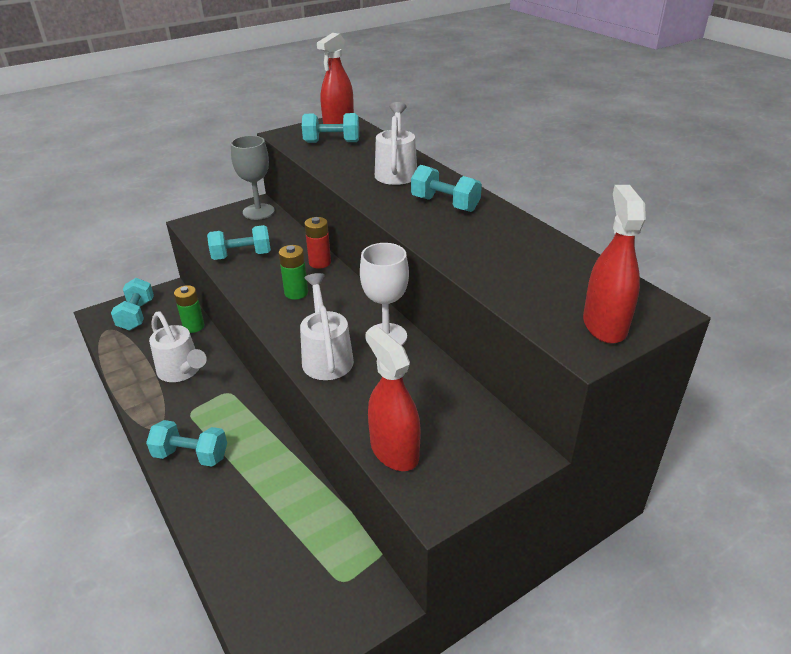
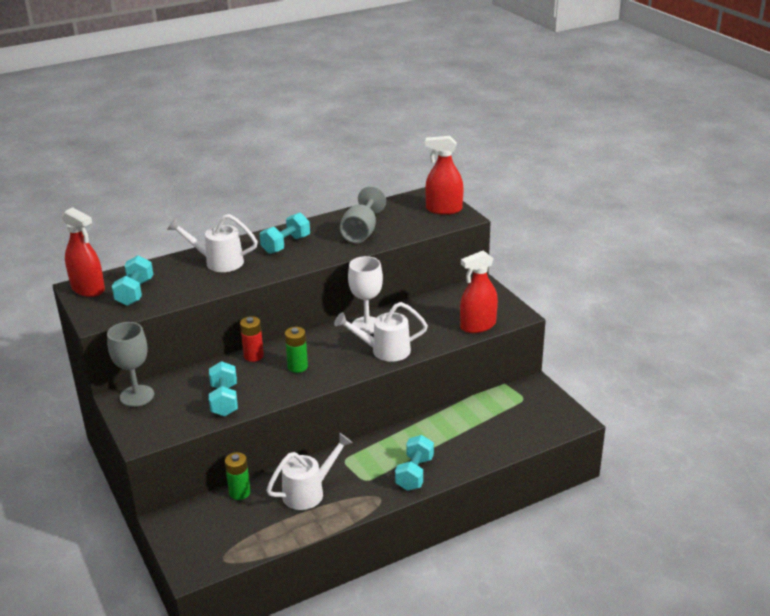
camera: 85 degrees left, 5 degrees down
(136, 315) = (204, 539): turquoise dumbbell -> none
(495, 253) = (361, 232): none -> grey goblet

